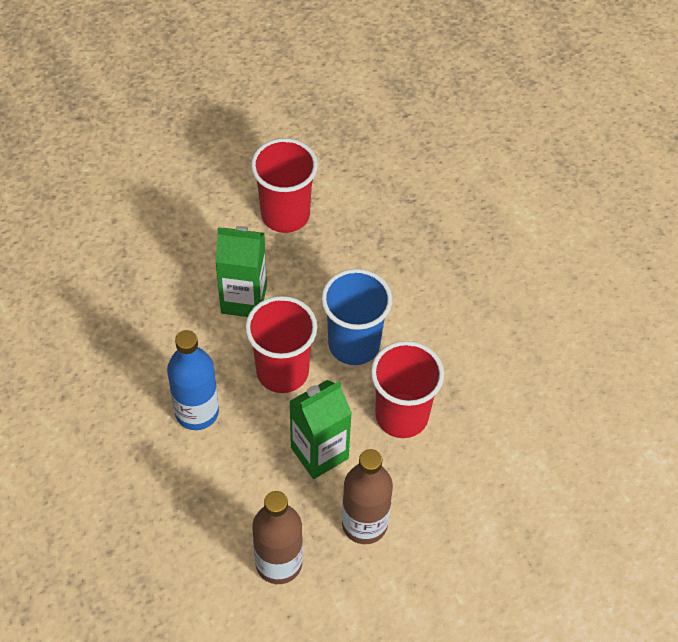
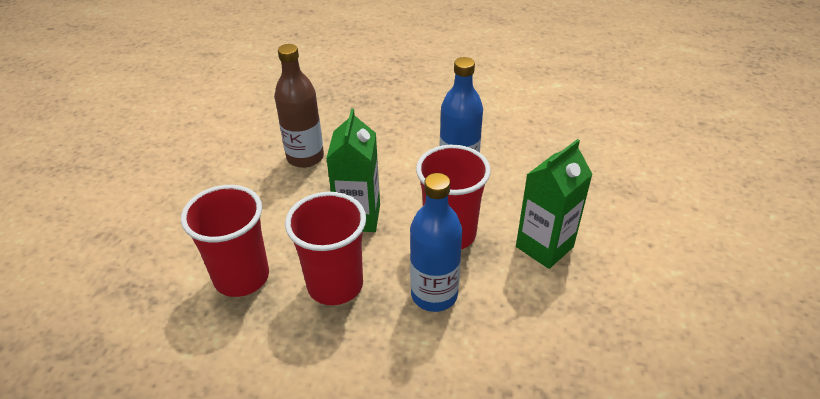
camera: 130 degrees right, 15 degrees down
(285, 214) = (632, 330): red cup -> red cup (241, 277)
(354, 344) = (434, 295): blue cup -> blue bottle
(364, 524) = (279, 210): brown bottle -> none

